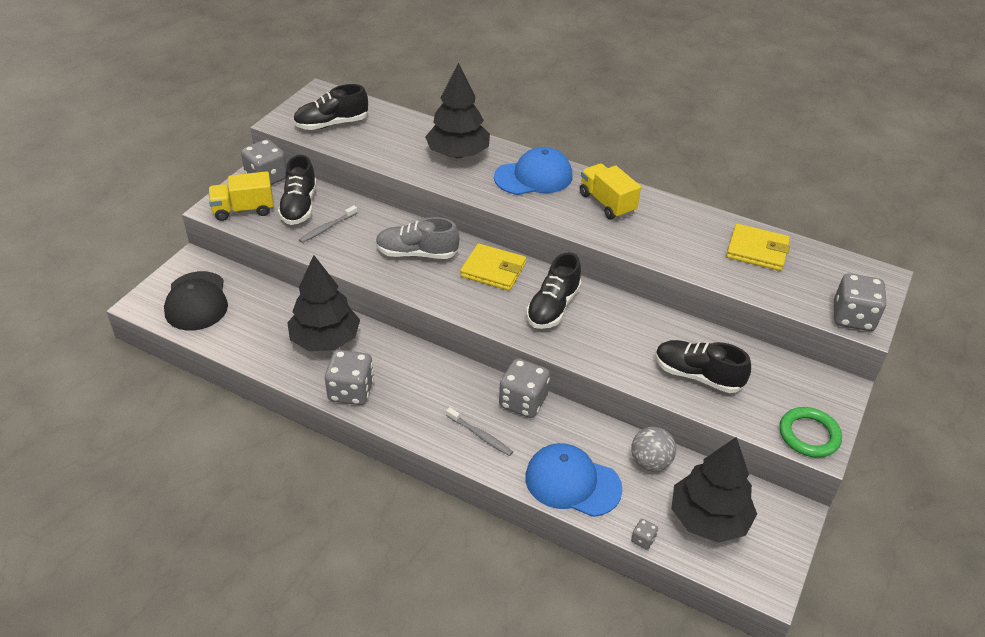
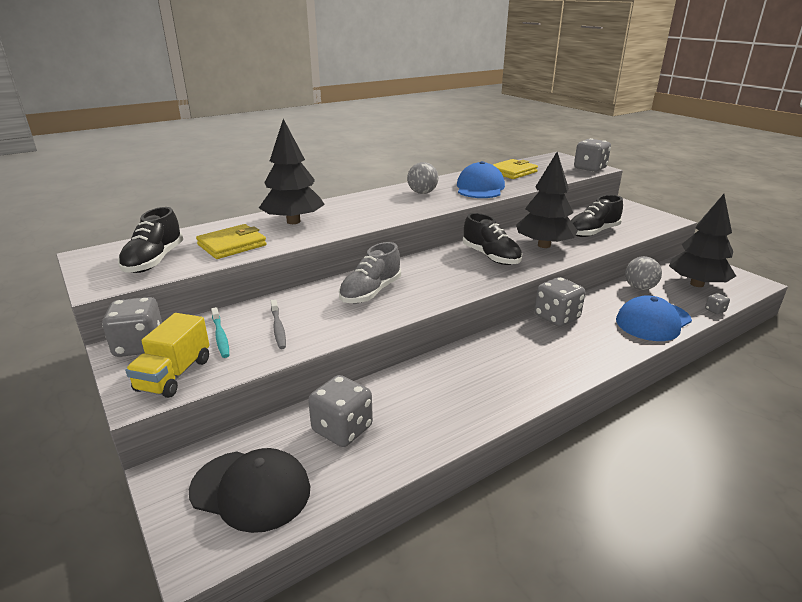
camera: 60 degrees left, 15 degrees down
(299, 206) = (220, 336): black shoe -> turquoise toothbrush
(325, 340) = (409, 399): black tree -> black tree (544, 245)
(351, 391) = (496, 402): grey dice -> grey dice (342, 429)
(480, 435) = (587, 346): grey toothbrush -> none
(493, 270) = (426, 267): yellow wallet -> yellow wallet (232, 245)
(534, 177) = (362, 205): blue cap -> blue cap (480, 188)
(607, 203) = (422, 193): yellow truck -> grey ball
(809, 435) = (658, 219): green ring -> none

